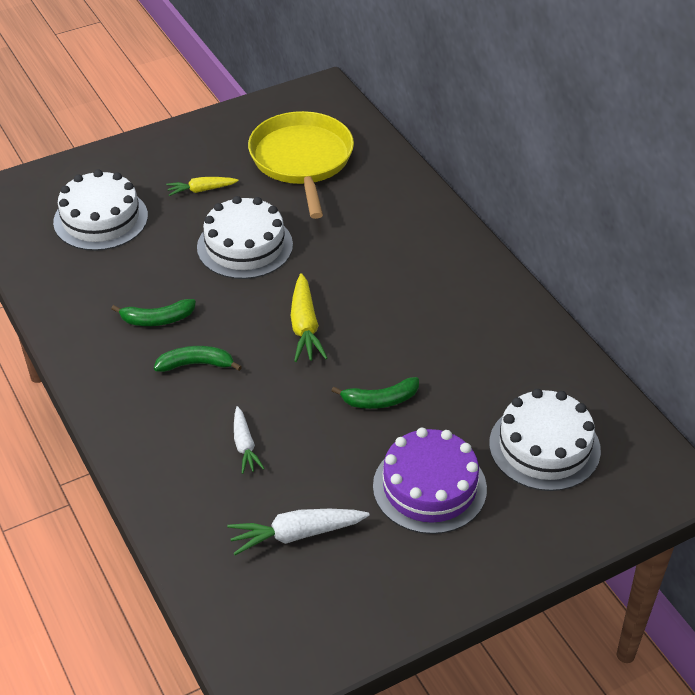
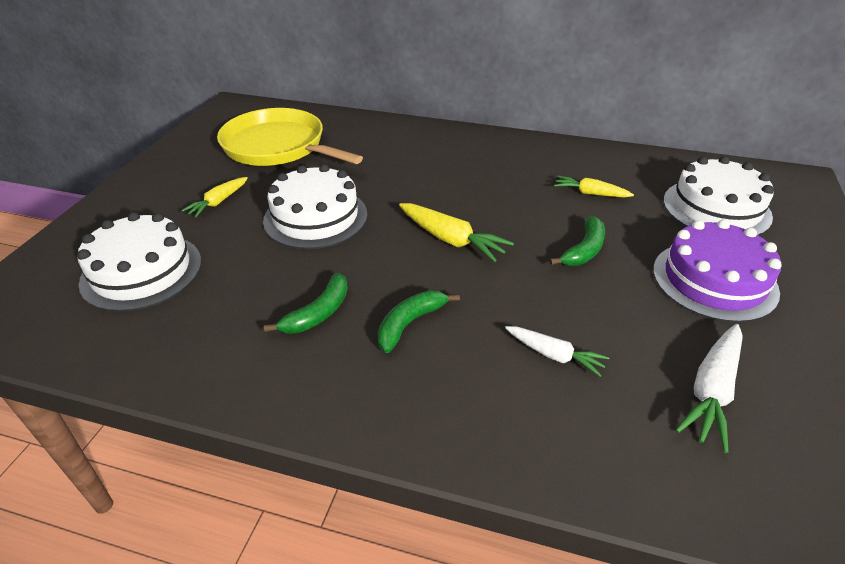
camera: 45 degrees left, 5 degrees down
(467, 363) = (590, 193): none -> yellow carrot

